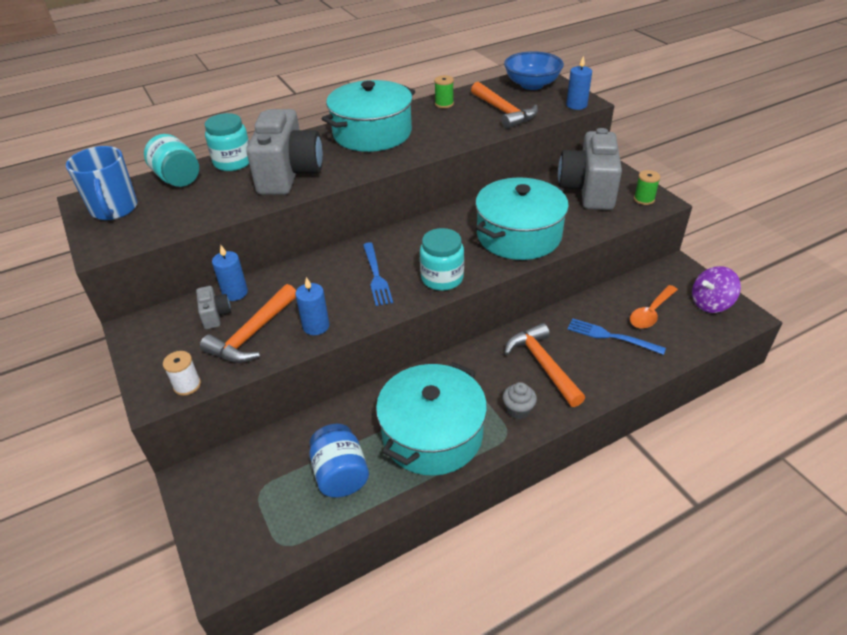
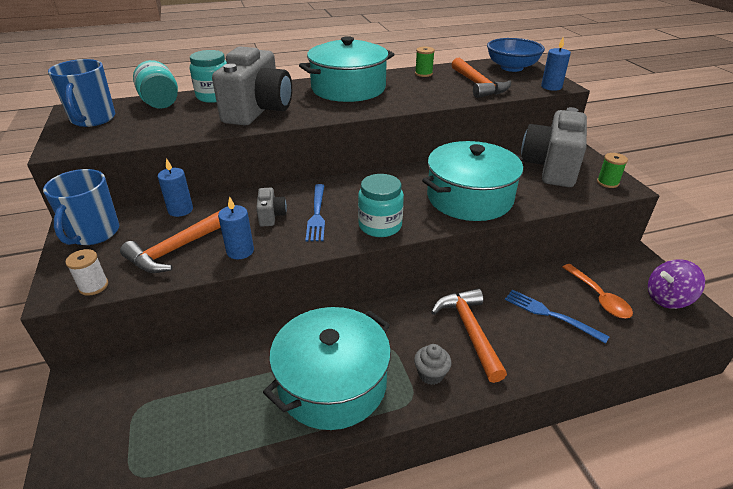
camera: 10 degrees right, 5 degrees down
(157, 332) = (94, 233): none -> blue mug
(215, 315) = (153, 226): grey camera -> grey camera (271, 216)
(340, 474) = (223, 408): blue jar -> none
(651, 313) = (598, 297): orange spoon -> orange spoon turned 75 degrees counterclockwise

